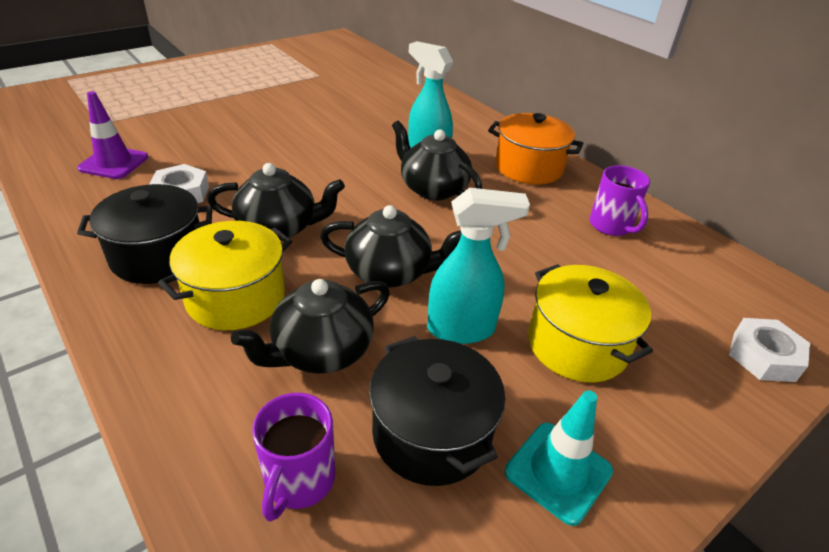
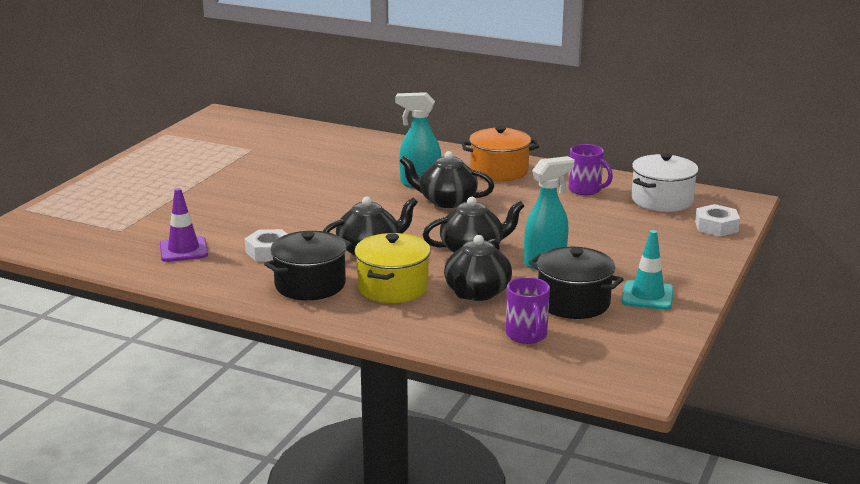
camera: 25 degrees left, 15 degrees down
(577, 344) = (615, 250): yellow pot -> none
(705, 277) = (662, 200): none -> white pot

